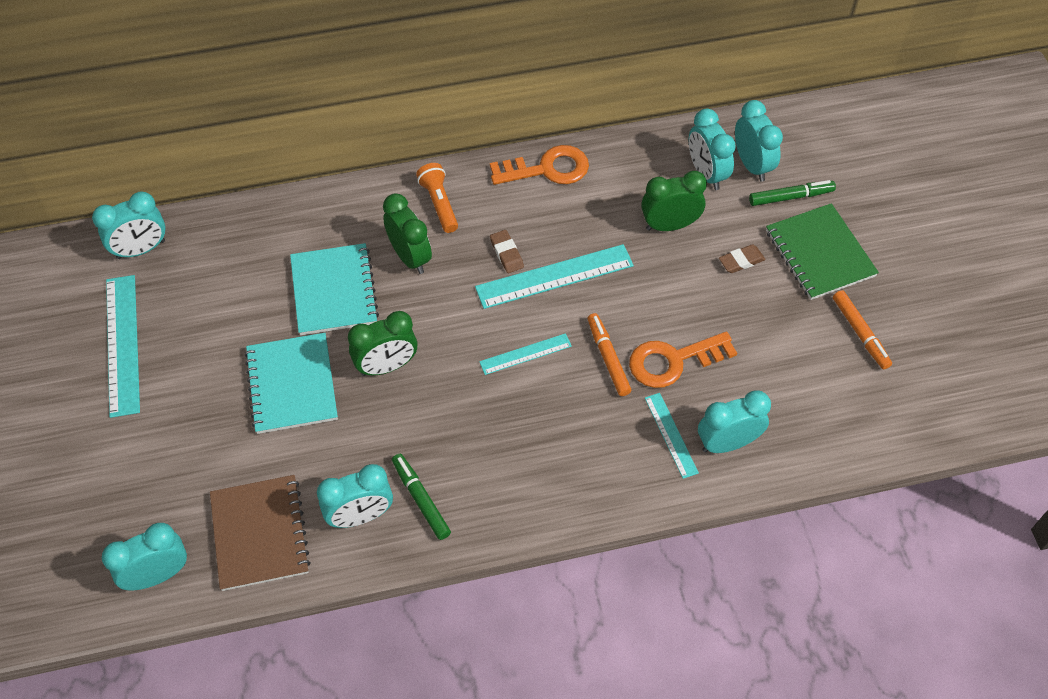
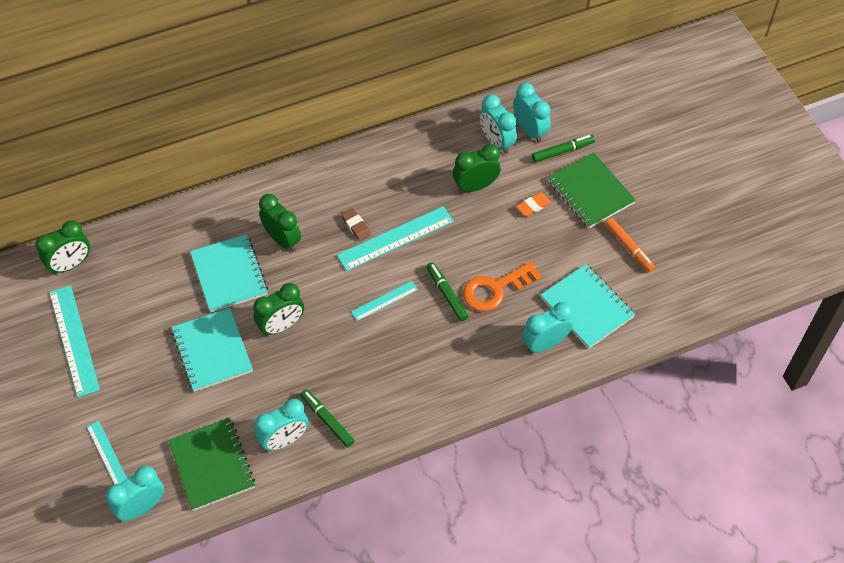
camera: 10 degrees left, 0 degrees up
(141, 249) = (71, 264): turquoise clock -> green clock
(260, 534) = (212, 465): brown notebook -> green notebook
(439, 203) = (296, 194): orange flashlight -> none
(547, 169) = (374, 155): orange key -> none
(608, 358) = (446, 294): orange marker -> green marker
(671, 435) = (502, 344): turquoise ruler -> turquoise ruler (107, 453)
(741, 261) = (533, 206): brown eraser -> orange eraser
(791, 403) = (586, 307): none -> turquoise notebook

